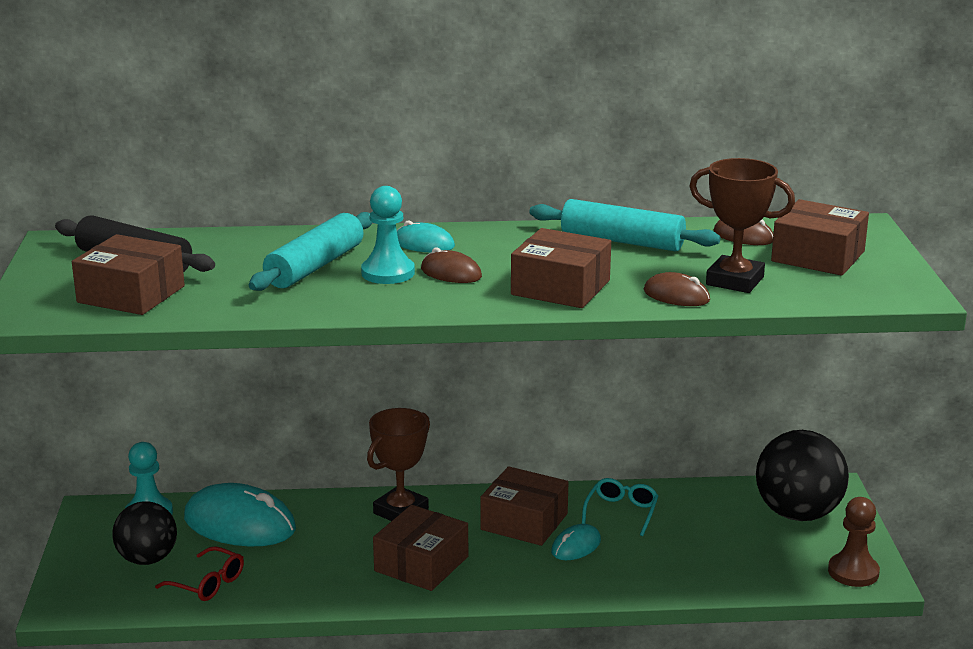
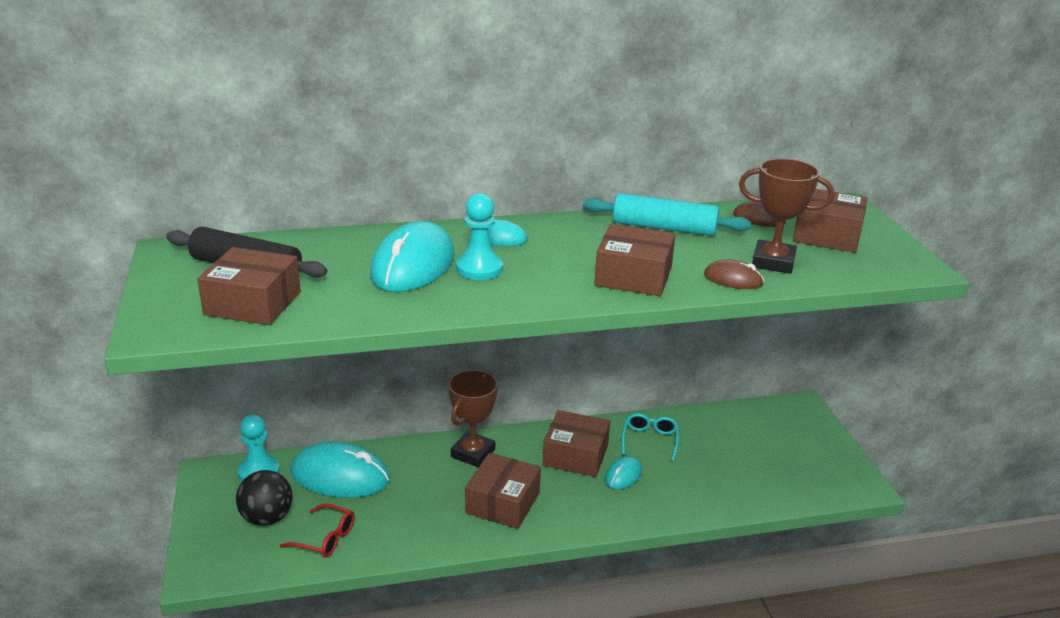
camera: 10 degrees left, 5 degrees up
(315, 266) = (413, 265): turquoise rolling pin -> turquoise mouse
(451, 273) = (534, 266): brown mouse -> none
(798, 514) = (785, 431): black ball -> none
(853, 572) = (844, 481): brown pawn -> none

